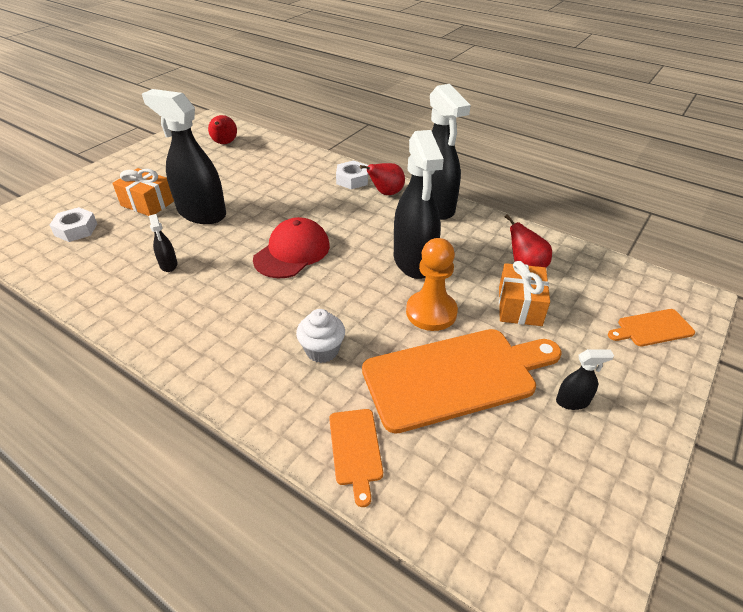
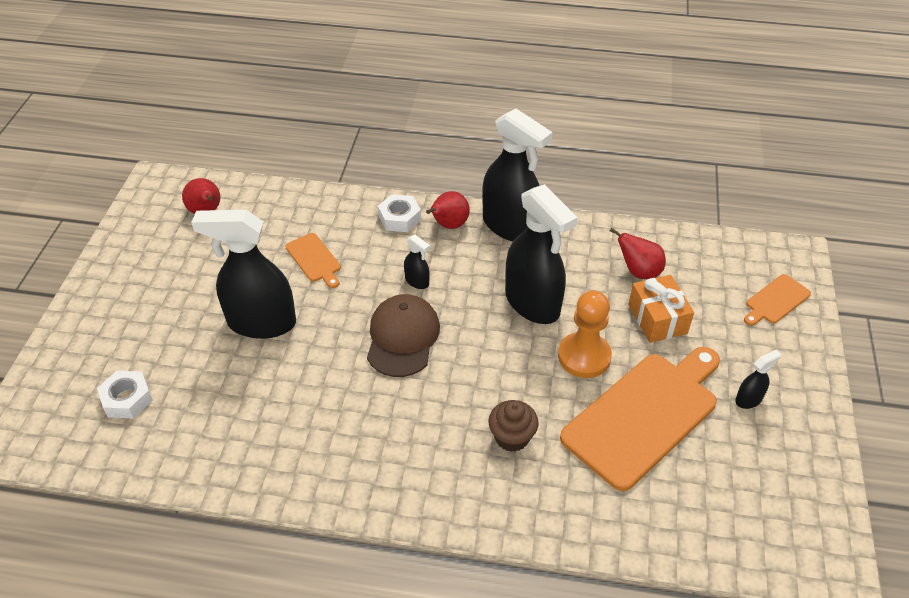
camera: 25 degrees left, 5 degrees up
(148, 203) = (184, 332): orange gift -> none
(168, 265) = (280, 403): black spray bottle -> black spray bottle (417, 281)
(292, 252) = (402, 337): red cap -> brown cap
(322, 350) = (512, 437): white cupcake -> brown cupcake
(355, 450) = (605, 519): orange cutting board -> orange cutting board (314, 259)

